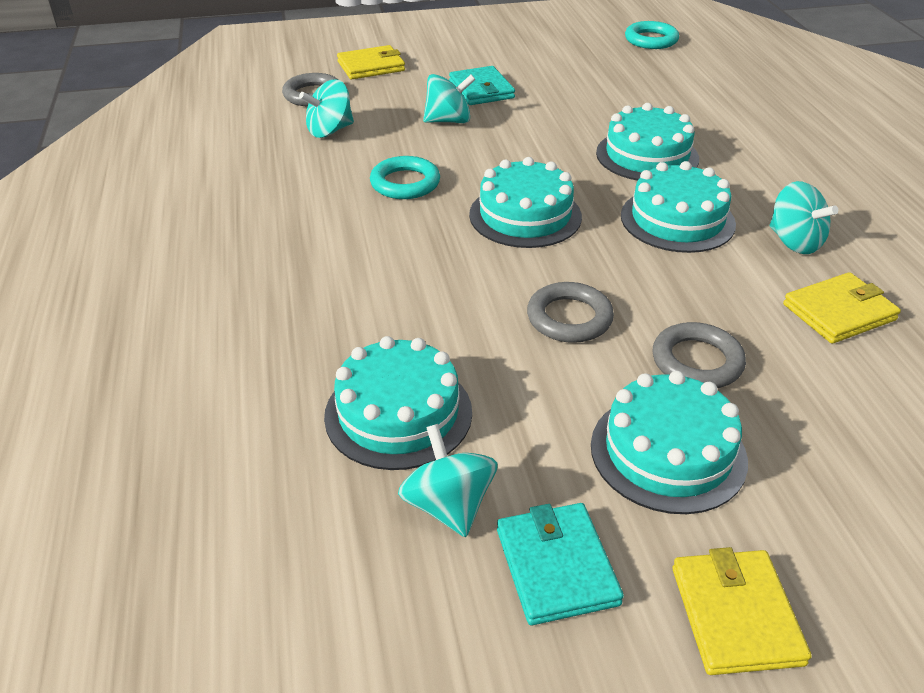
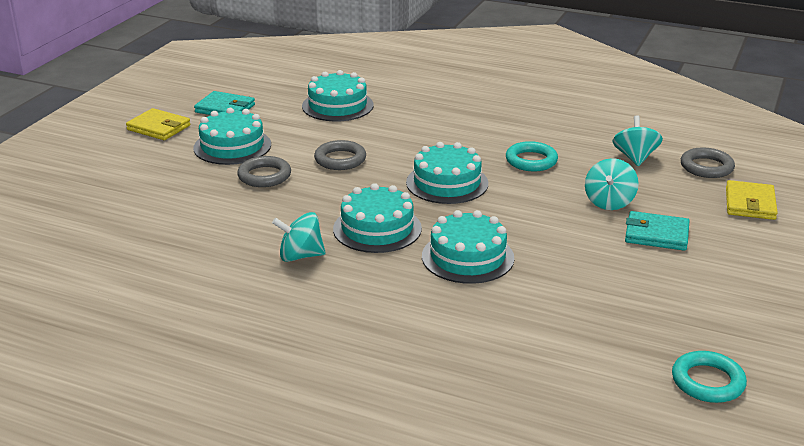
camera: 125 degrees right, 10 degrees down
(448, 506) = (278, 101): turquoise spinning top -> none
(839, 312) = (230, 232): yellow wallet -> none

